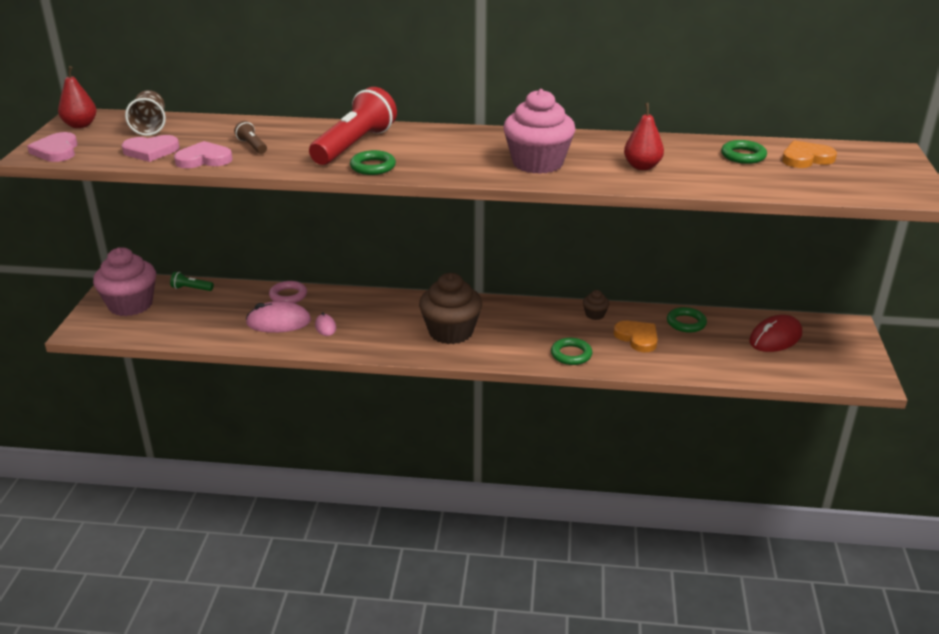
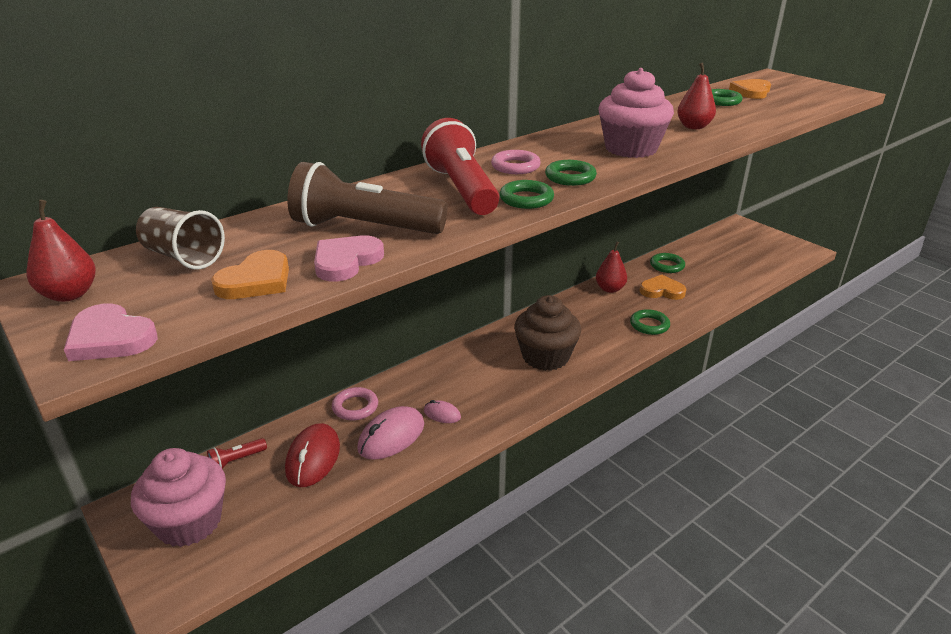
camera: 45 degrees left, 0 degrees up
(151, 151) = (256, 281): pink heart -> orange heart
(191, 289) = (236, 460): green flashlight -> red flashlight
(252, 146) = (364, 228): brown flashlight -> brown flashlight, size x2.32
(424, 144) = (515, 166): none -> pink ring
(437, 165) = (570, 177): none -> green ring
(595, 314) = (610, 289): brown cupcake -> red pear
(775, 338) = (723, 250): red mouse -> red mouse (313, 458)

